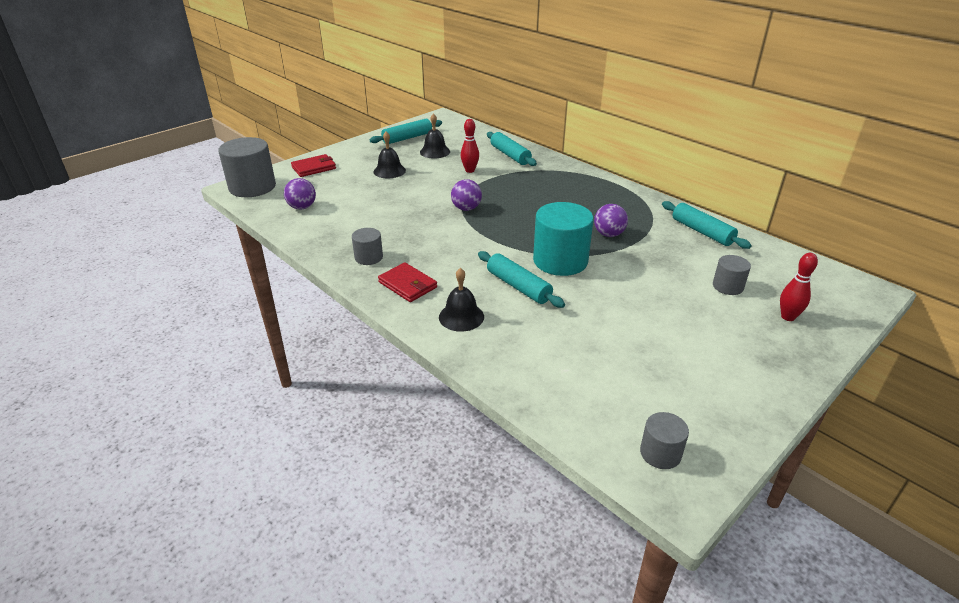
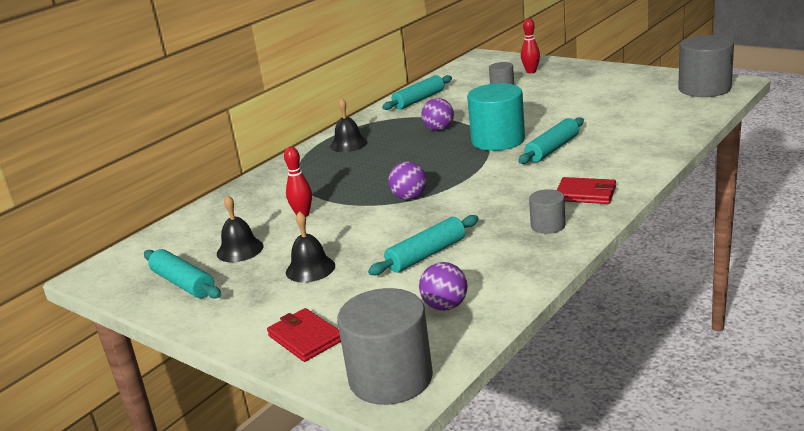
camera: 95 degrees left, 10 degrees down
(407, 285) = (585, 194): red wallet -> red wallet turned 75 degrees clockwise
(461, 316) = (617, 162): black bell -> black bell (348, 144)
(510, 155) = (253, 199): turquoise rolling pin -> turquoise rolling pin (426, 255)
(660, 453) = (704, 89): grey cylinder -> grey cylinder, size x1.93

